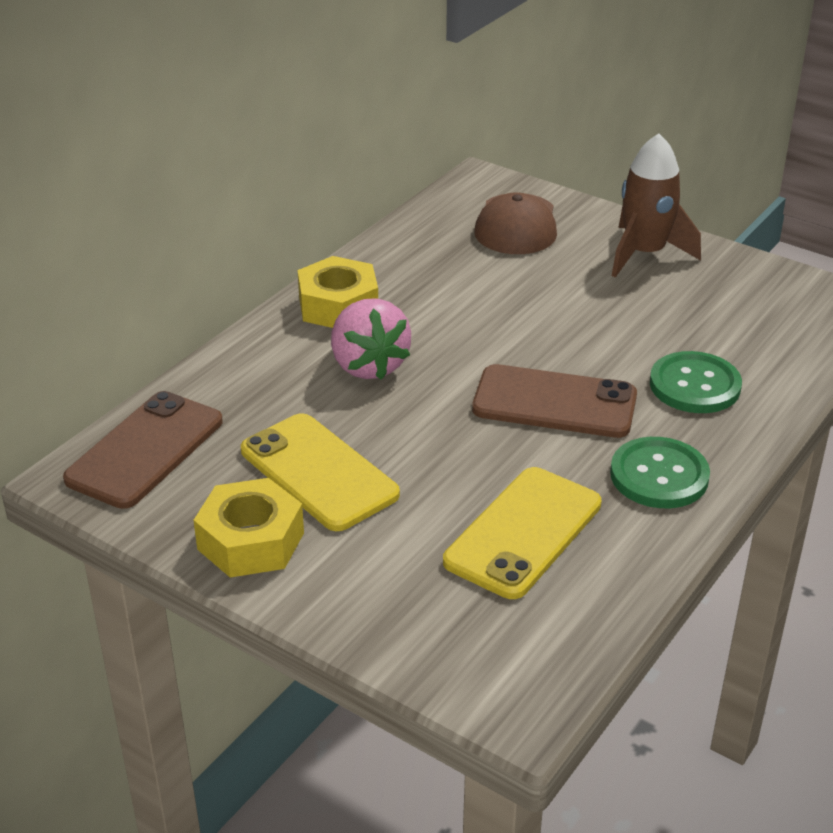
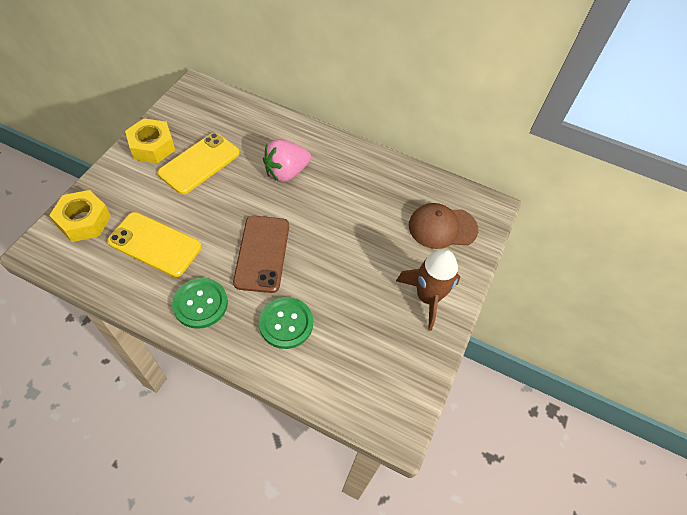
camera: 75 degrees right, 20 degrees up
(145, 450) = (213, 104): brown phone -> none
(338, 305) = (338, 155): yellow nut -> yellow nut (84, 221)

